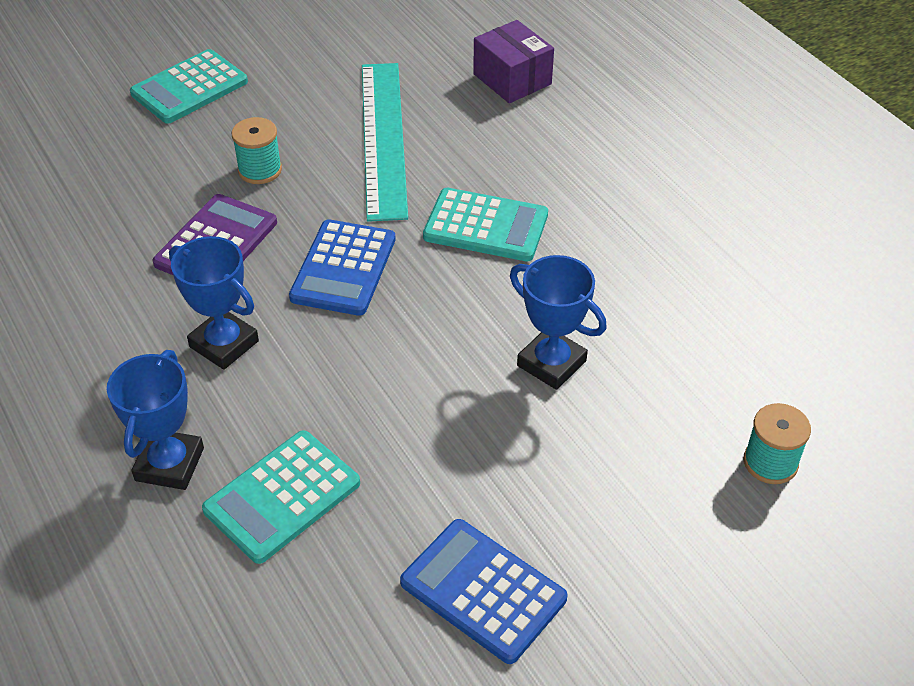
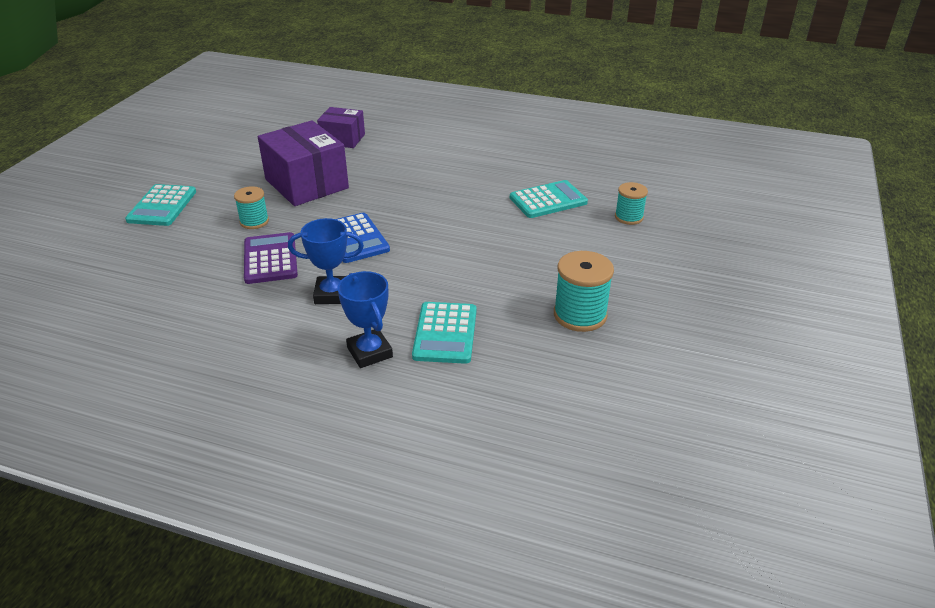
camera: 40 degrees left, 10 degrees down
(383, 138) = (306, 184): turquoise ruler -> purple box
(483, 590) = (580, 315): blue calculator -> turquoise spool
(485, 226) = (404, 194): turquoise calculator -> turquoise calculator (548, 200)
(551, 363) = (501, 227): blue trophy -> none

